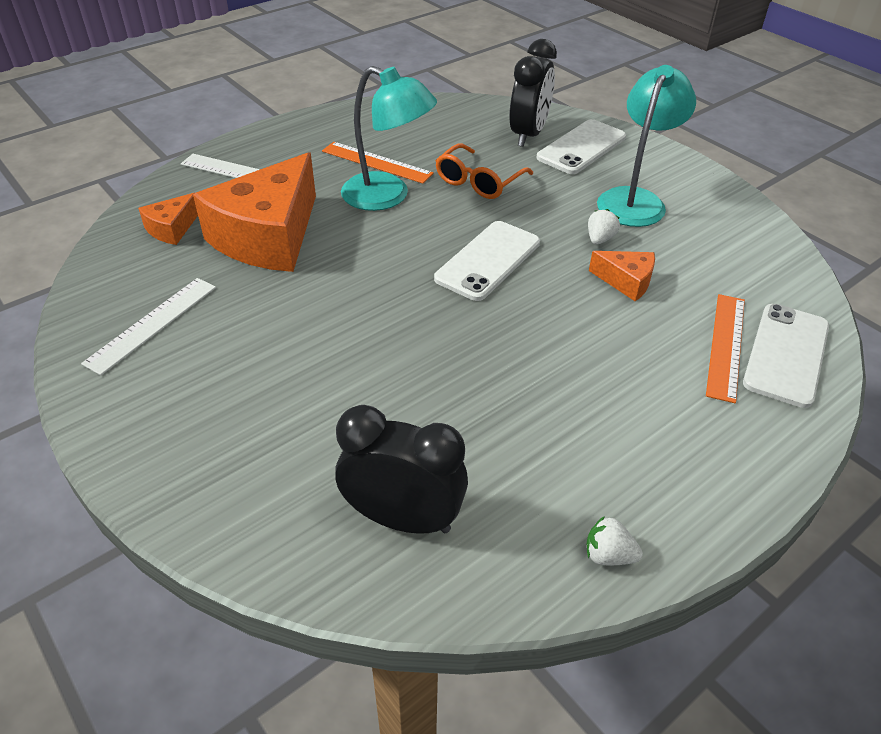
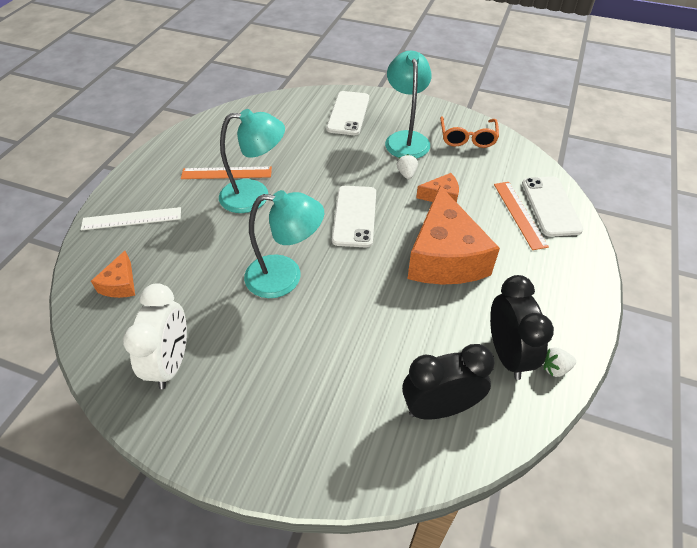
camera: 30 degrees left, 5 degrees up
(152, 324) = (171, 363): white ruler -> white clock
(269, 236) = (198, 260): orange cheese -> orange cheese (445, 257)
(346, 292) = (285, 277): none -> turquoise lamp
(478, 182) = (305, 162): orange glasses -> orange glasses (467, 138)
(528, 135) = (309, 115): black clock -> black clock (507, 354)

